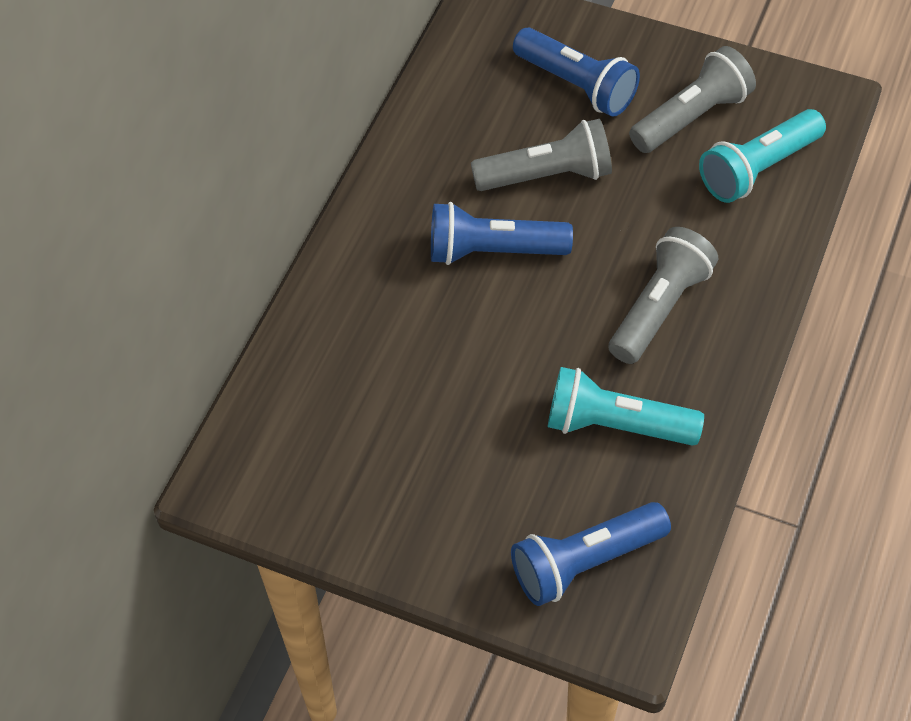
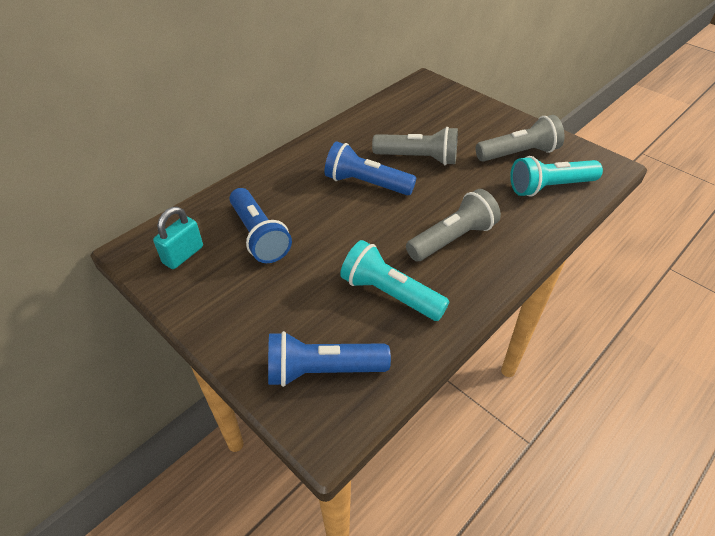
camera: 20 degrees right, 10 degrees down
(298, 467) = (183, 255): none -> turquoise padlock
(576, 85) = (457, 124): blue flashlight -> blue flashlight (259, 236)

